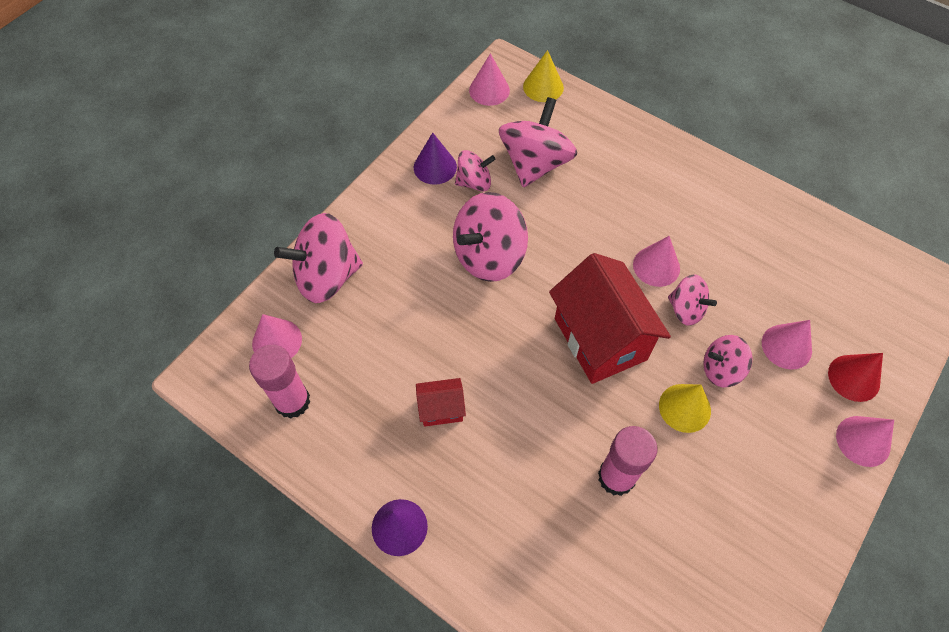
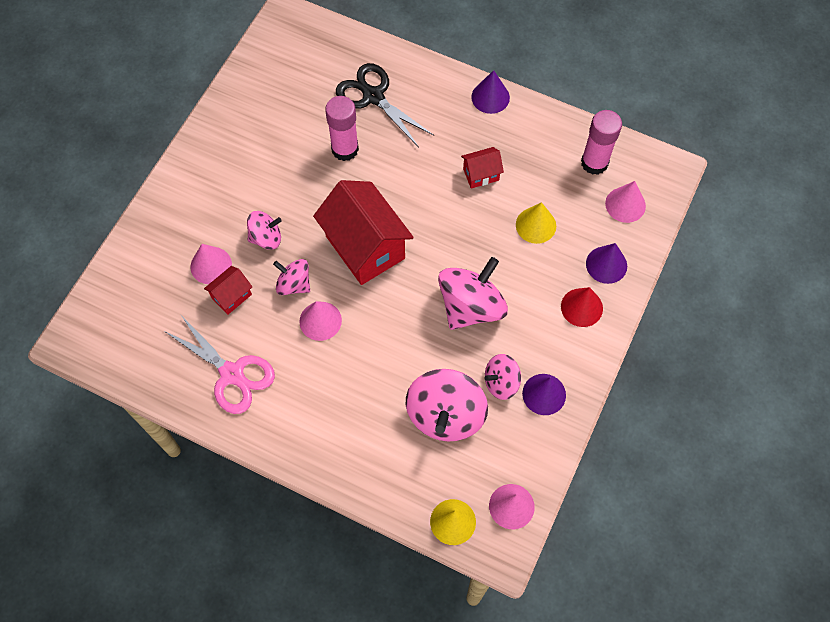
camera: 170 degrees right, 5 degrees up
(327, 276) = (606, 264): pink spinning top -> purple cone
(569, 558) = (373, 97): none -> black scissors
(684, 408) = (295, 204): yellow cone -> yellow cone (536, 225)
(751, 229) = (232, 374): none -> pink scissors
(758, 307) = (231, 296): none -> red house
(854, 378) = (159, 248): red cone -> red cone (581, 307)
(863, 441) = (161, 201): pink cone -> none

